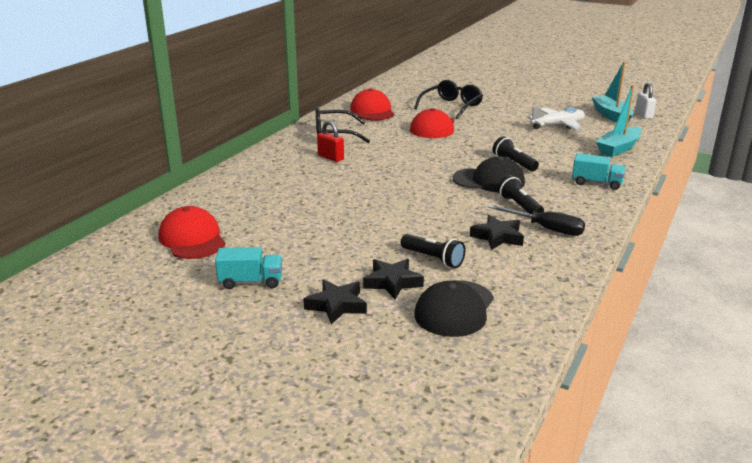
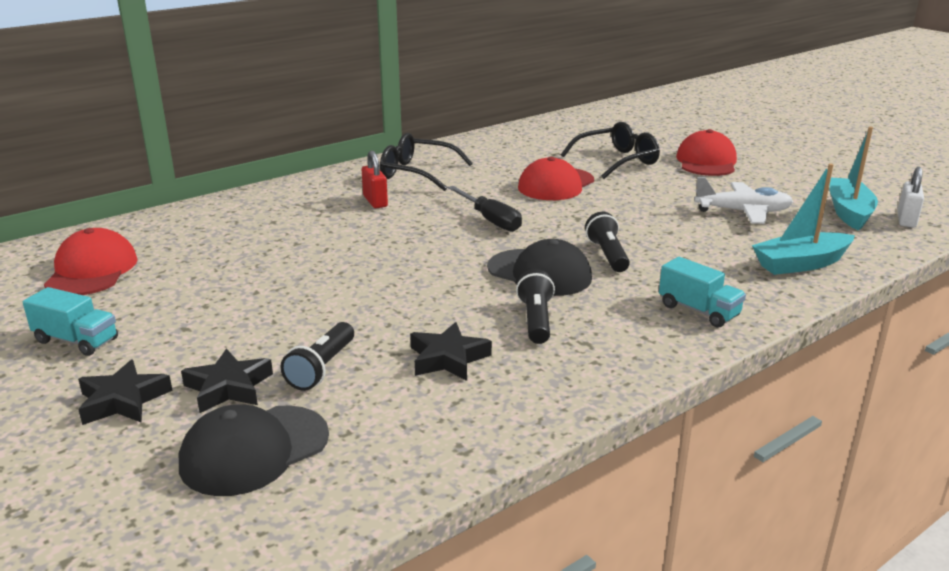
camera: 25 degrees right, 0 degrees up
(372, 111) = (504, 151): red cap -> red cap (706, 162)
(433, 259) = (321, 368): black flashlight -> black flashlight turned 45 degrees clockwise
(546, 229) = (533, 364): black screwdriver -> black screwdriver (490, 220)

